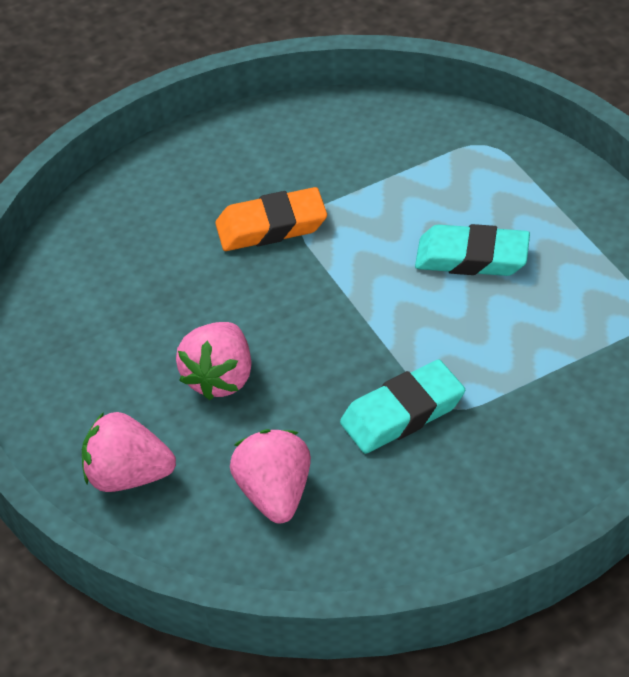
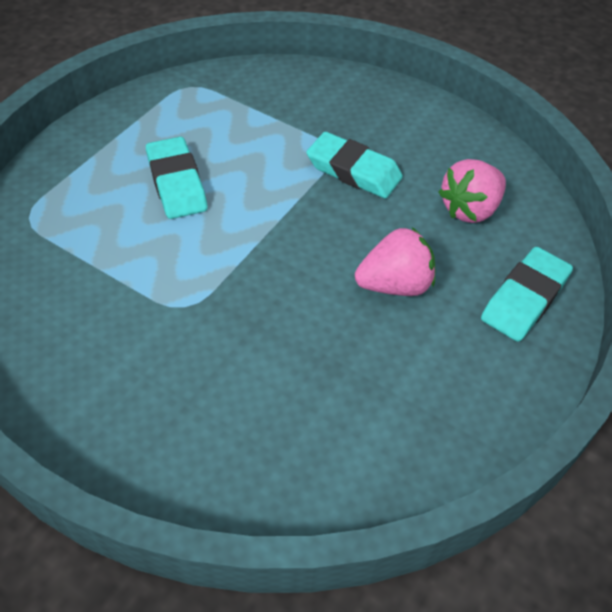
camera: 125 degrees left, 5 degrees up
(128, 476) = (524, 298): pink strawberry -> turquoise eraser
(271, 226) = (202, 325): orange eraser -> none

